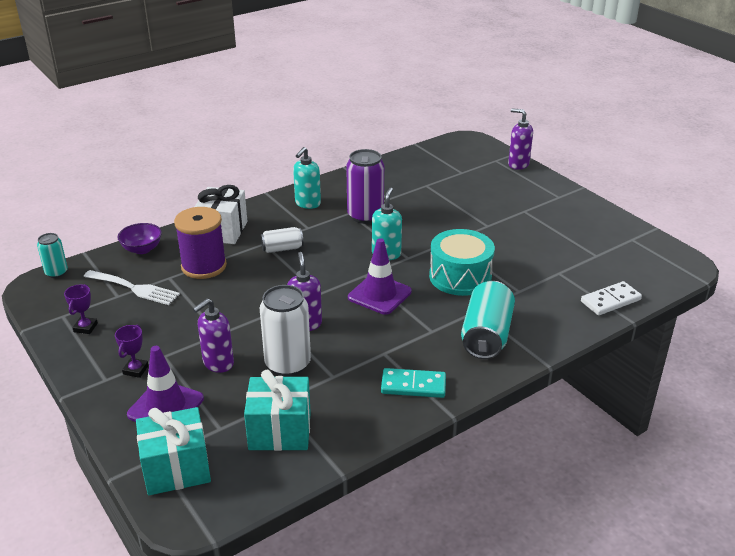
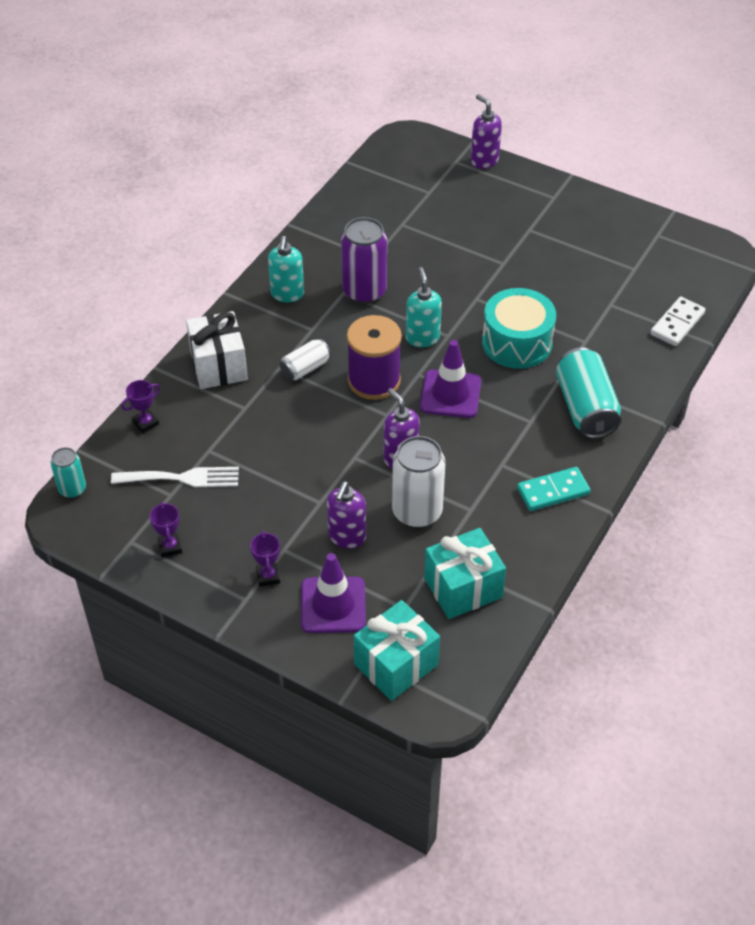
camera: 25 degrees left, 15 degrees up
(142, 249) = (145, 423): purple bowl -> purple trophy
(204, 266) = (236, 422): purple spool -> purple spool (374, 380)
(518, 164) = (484, 161): purple soap dispenser -> purple soap dispenser turned 45 degrees clockwise

